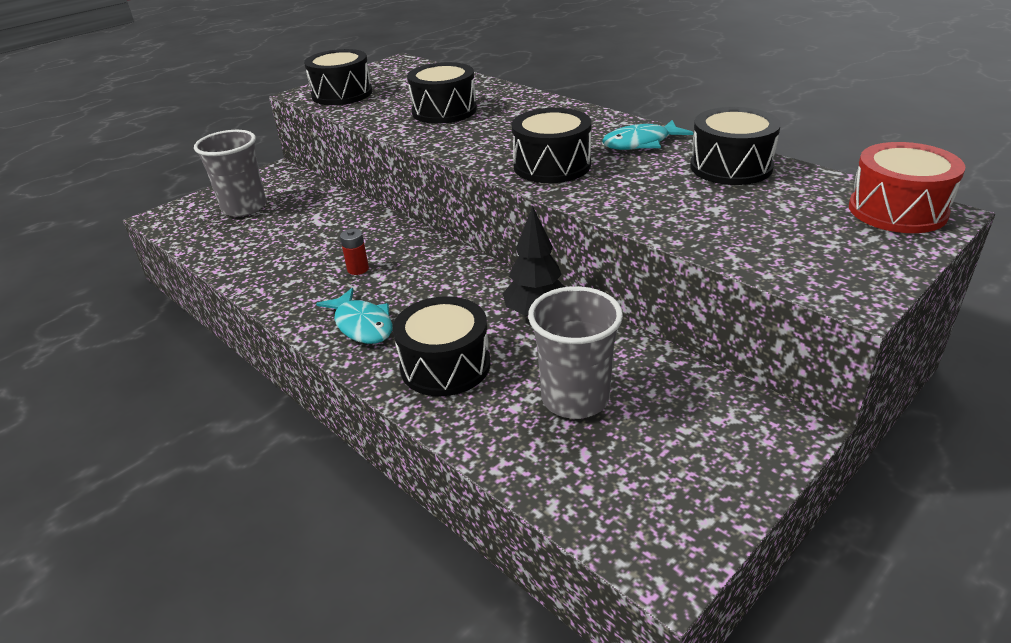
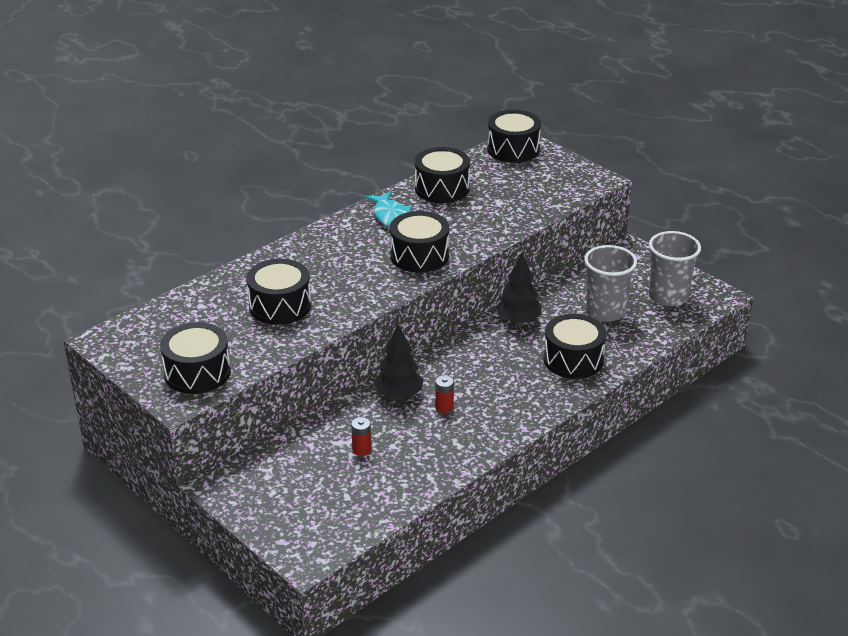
camera: 90 degrees left, 0 degrees up
(244, 207) = (304, 496): grey cup -> grey cup (668, 296)
(299, 228) = (361, 450): none -> red battery
(362, 325) = (524, 399): turquoise fish -> none
(384, 240) = (399, 395): none -> black tree
(897, 210) = (513, 149): red drum -> black drum

